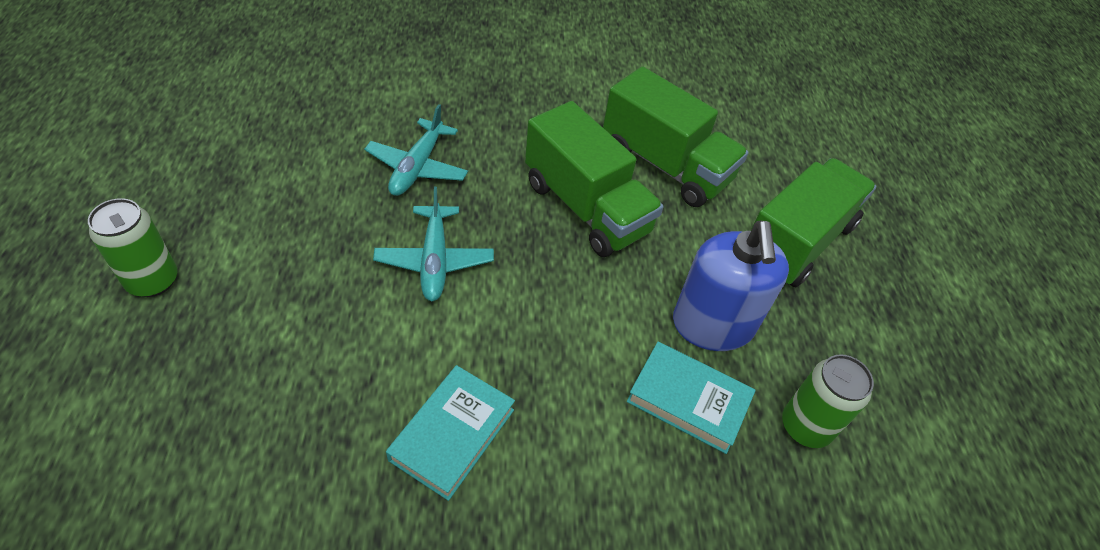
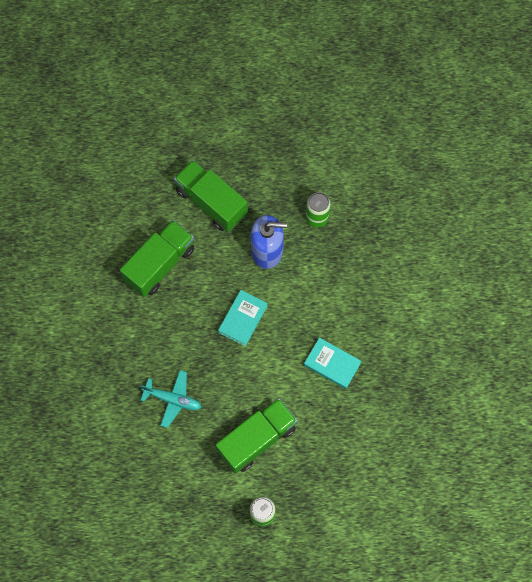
camera: 85 degrees left, 20 degrees up
(434, 260) = (239, 382): turquoise plane -> none
(586, 207) = (196, 308): green truck -> green truck (257, 439)
(688, 400) = (308, 265): turquoise book -> turquoise book (242, 319)

